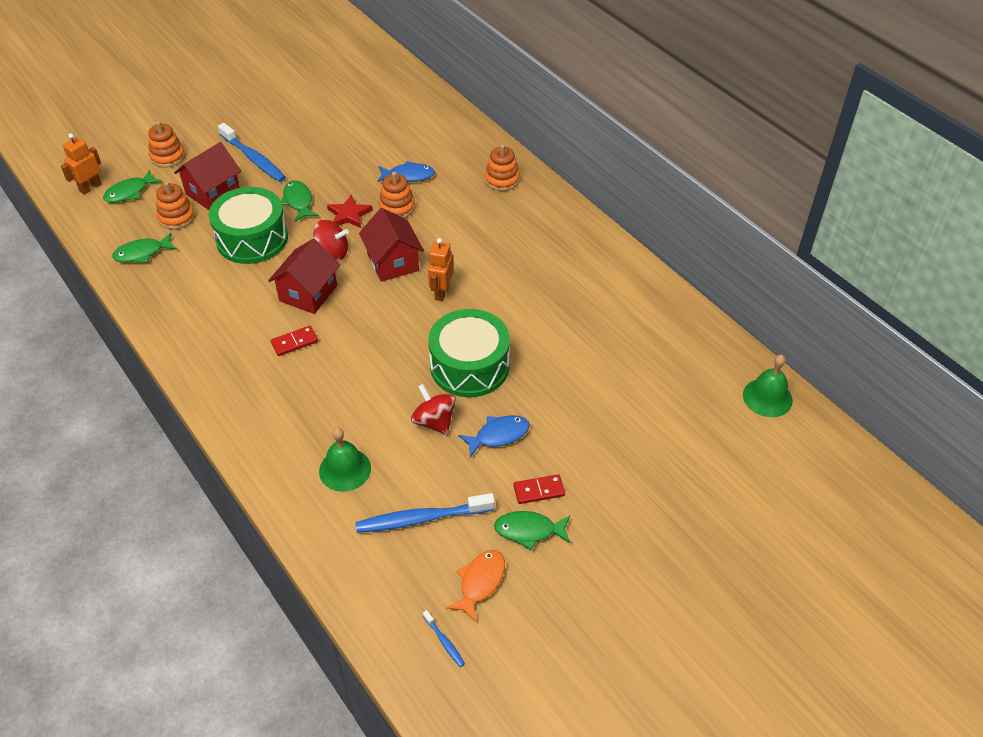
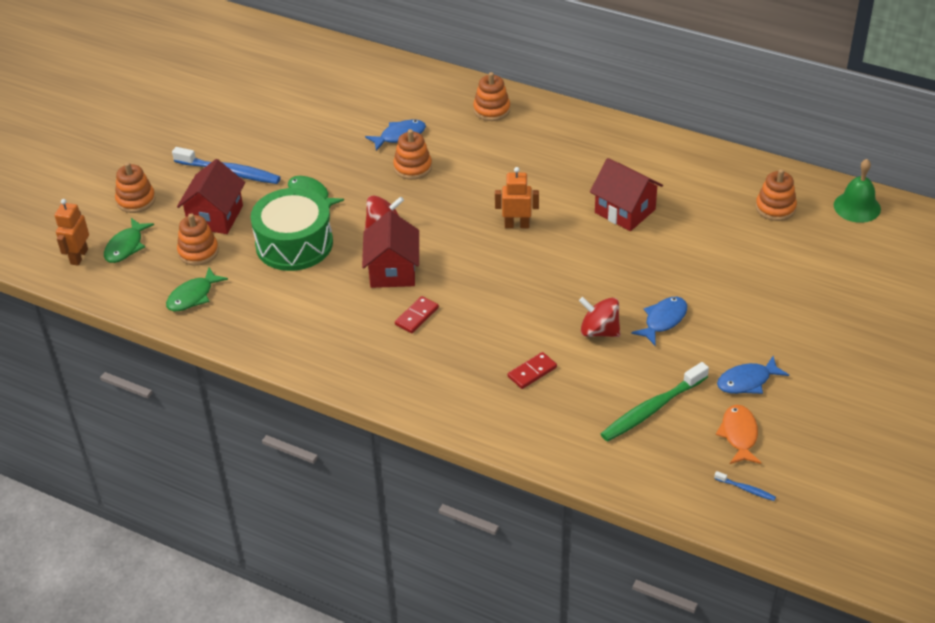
camera: 25 degrees left, 5 degrees down
(345, 469) = (553, 399): green bell -> none
(349, 215) = (371, 190): red star -> none
(393, 262) = (450, 216): red house -> red house (625, 211)
(422, 519) = (652, 409): blue toothbrush -> green toothbrush
(441, 292) = (517, 225): orange robot -> orange robot turned 105 degrees clockwise
(469, 366) = (593, 276): green drum -> none
(529, 530) = (747, 381): green fish -> blue fish
(539, 490) = (731, 348): red domino -> red domino (532, 372)
(686, 367) = (775, 208): none -> orange stacking toy

